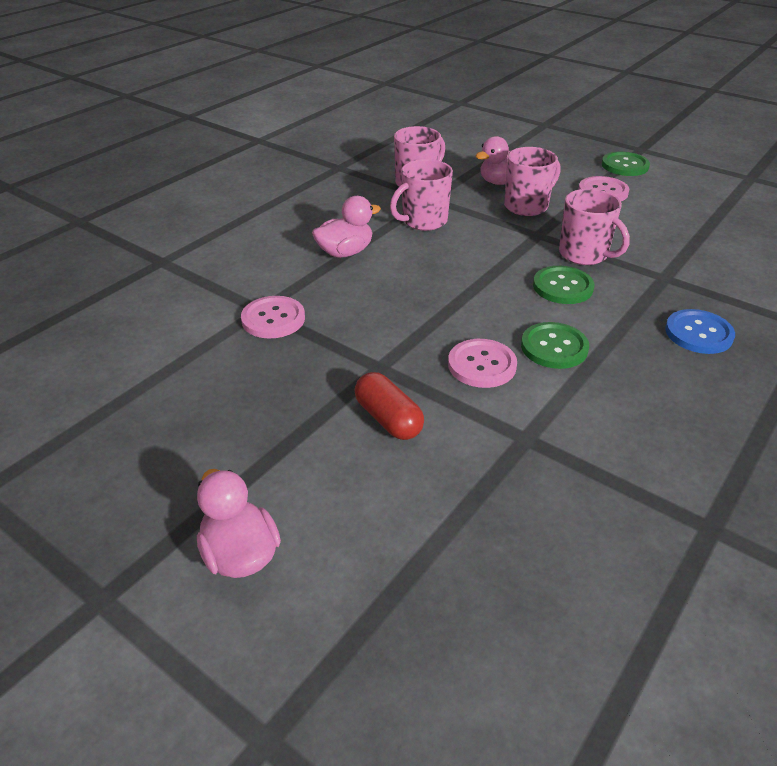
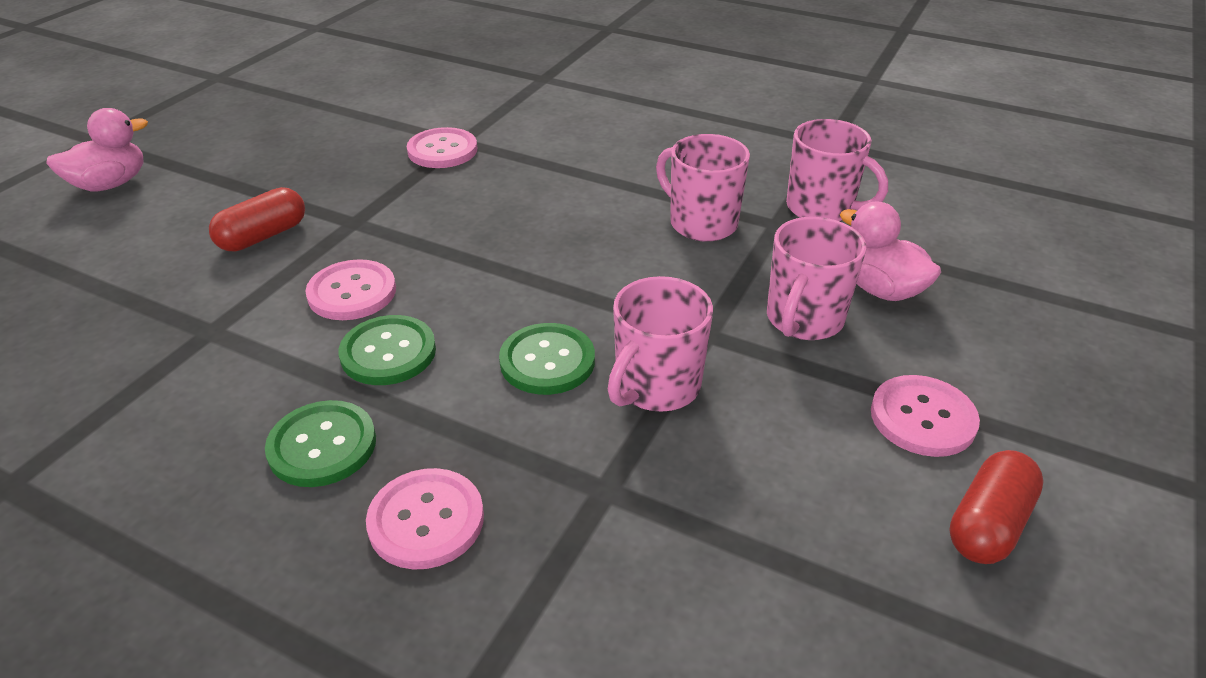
camera: 80 degrees right, 0 degrees up
(345, 252) = (594, 174): pink duck -> none
(527, 206) = (803, 320): pink mug -> pink mug turned 75 degrees clockwise
(625, 165) = (1083, 458): green button -> green button (322, 446)
(666, 192) = (988, 523): none -> red capsule
(698, 333) = (426, 520): blue button -> pink button

